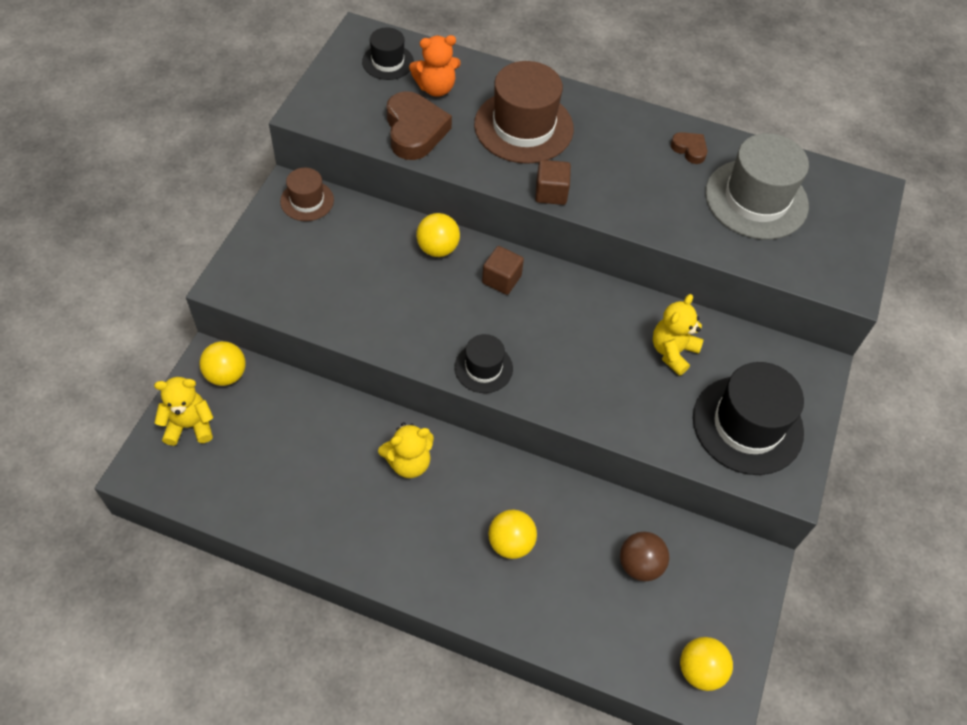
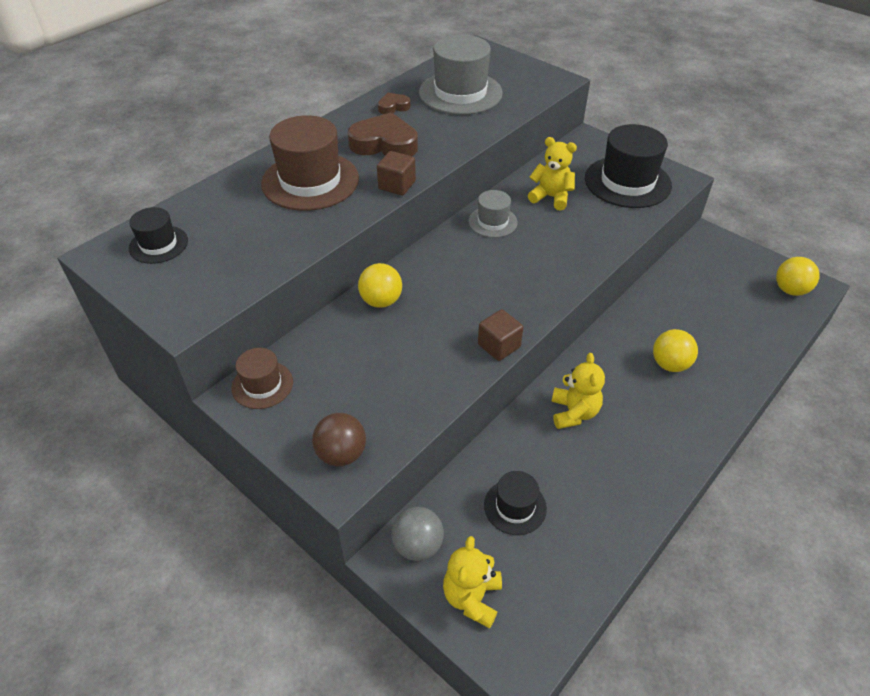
camera: 65 degrees left, 10 degrees down
(226, 375) = (418, 545): yellow ball -> grey ball
(415, 131) = (267, 248): brown heart -> brown heart (384, 144)
(436, 88) = (221, 221): orange teddy bear -> none
(483, 368) = (528, 305): black hat -> black hat (515, 507)
(501, 279) = (437, 269): brown cube -> brown cube (499, 346)
(599, 307) = (492, 222): none -> grey hat
(640, 565) = (701, 295): brown ball -> brown ball (341, 454)
(672, 352) = (551, 197): yellow teddy bear -> yellow teddy bear turned 150 degrees clockwise

